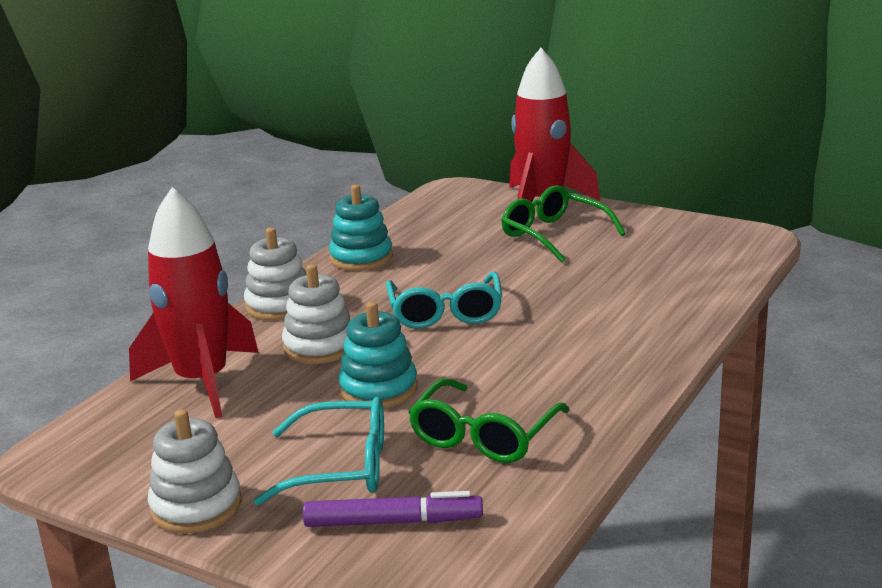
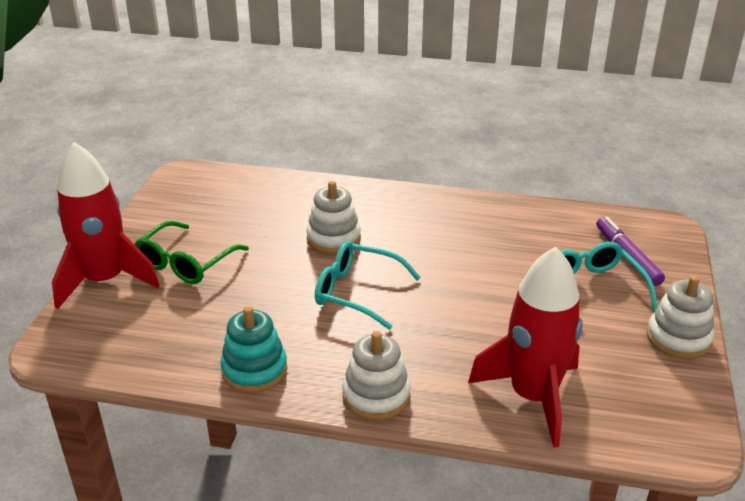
camera: 110 degrees left, 10 degrees up
(320, 347) = (442, 345): white stacking toy -> white stacking toy (333, 238)
(378, 389) = (490, 297): turquoise stacking toy -> none
(445, 313) = (357, 292): turquoise glasses -> turquoise glasses turned 135 degrees counterclockwise
(484, 436) = (520, 242): green glasses -> none

